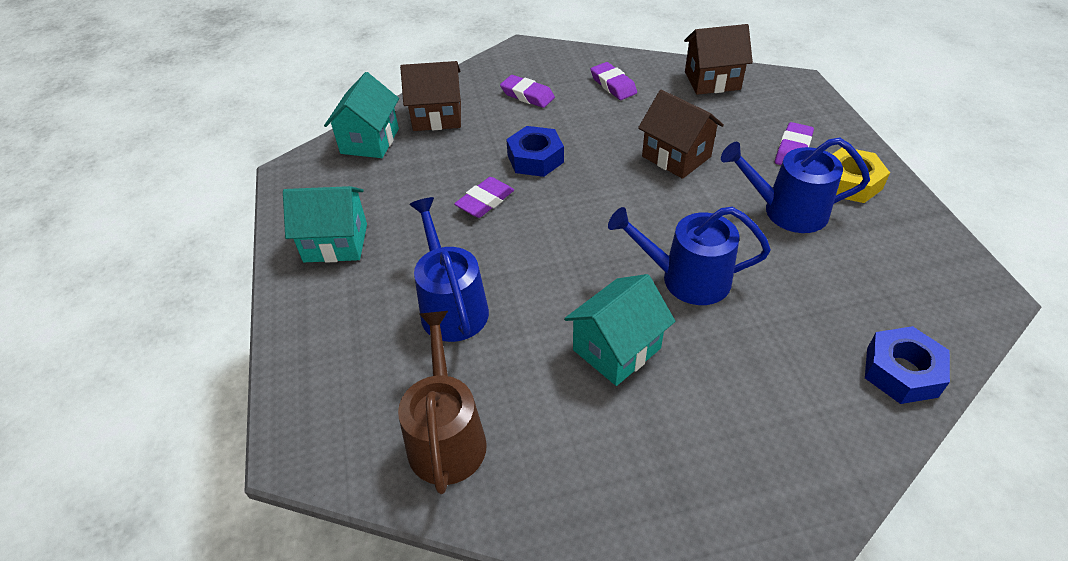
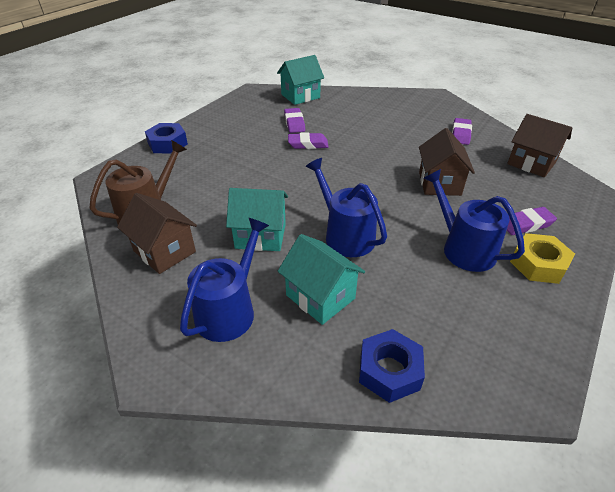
camera: 45 degrees right, 5 degrees down
(335, 243) = (226, 123): turquoise house -> turquoise house (320, 297)
(437, 116) = (344, 102): brown house -> brown house (164, 251)
(451, 306) = (226, 172): blue watering can -> blue watering can (229, 310)
(527, 95) = (404, 115): purple eraser -> purple eraser (294, 123)
(535, 159) = (360, 142): blue nut -> blue nut (167, 144)

